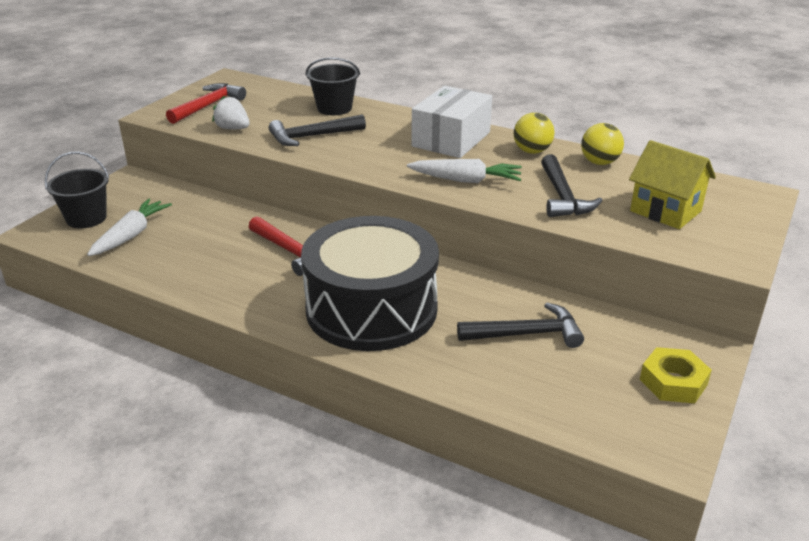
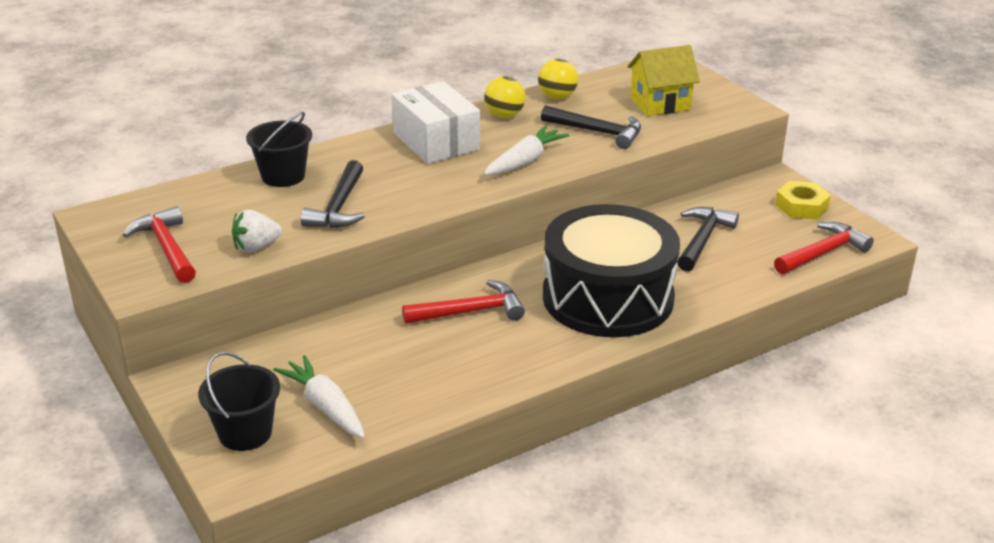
camera: 60 degrees left, 0 degrees up
(593, 422) = (822, 253): none -> red hammer

